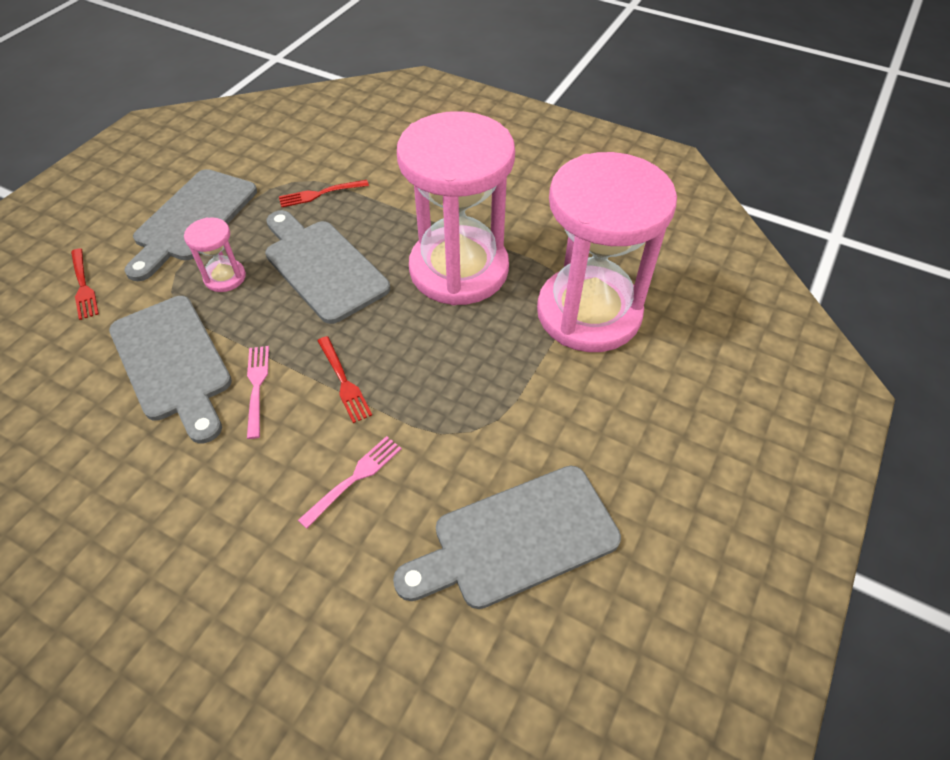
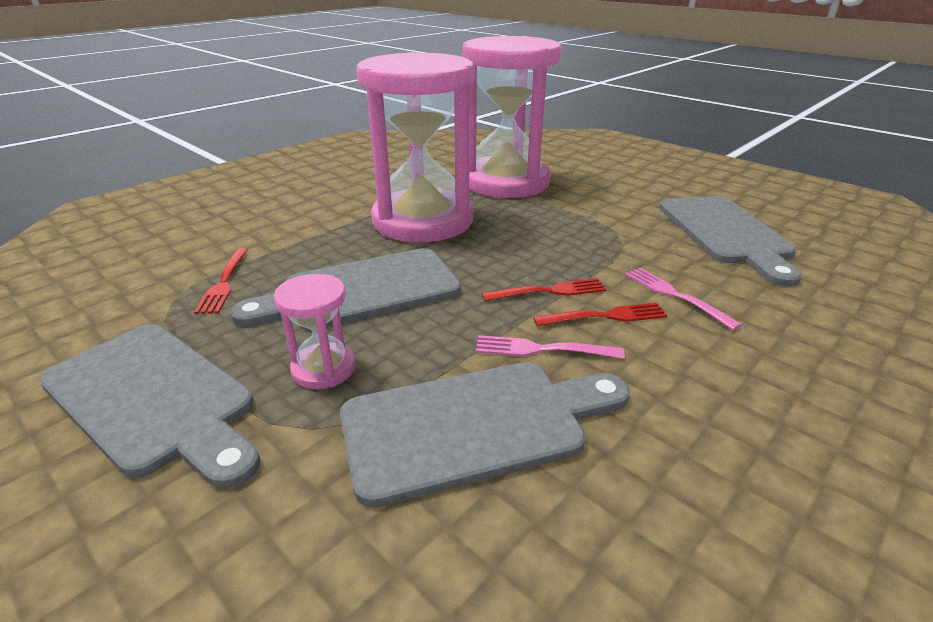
camera: 75 degrees left, 20 degrees down
(83, 286) = (205, 563): red fork -> red fork (605, 316)

